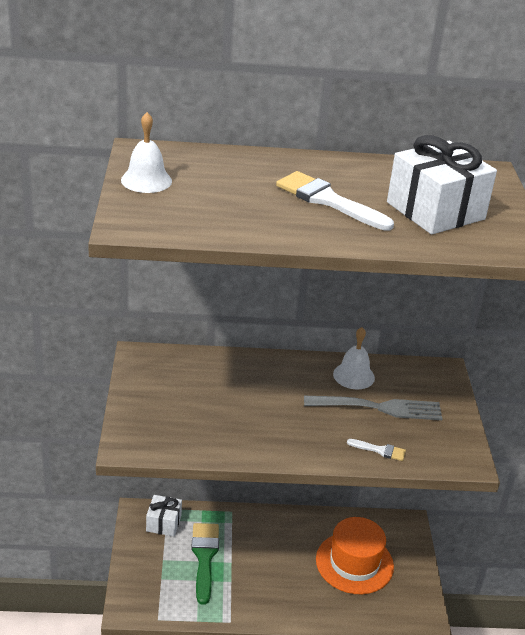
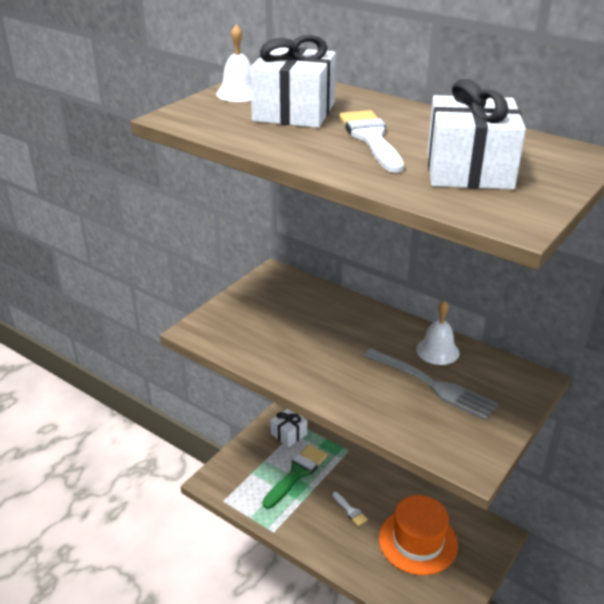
camera: 40 degrees right, 0 degrees up
(227, 189) = (294, 112): none -> white gift
(380, 450) = (394, 419): white brush -> white brush (350, 510)

